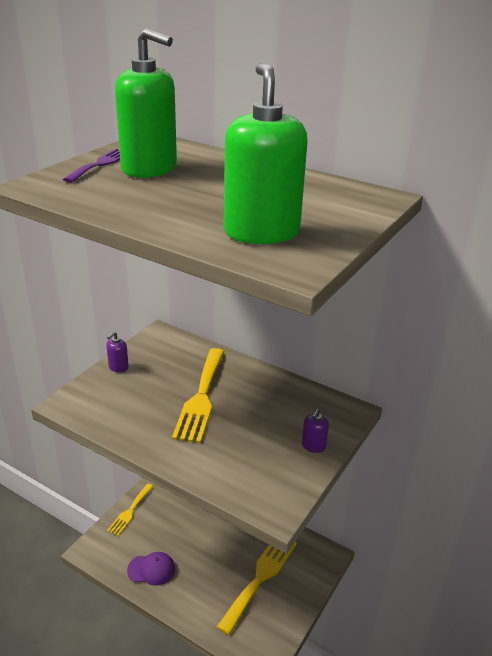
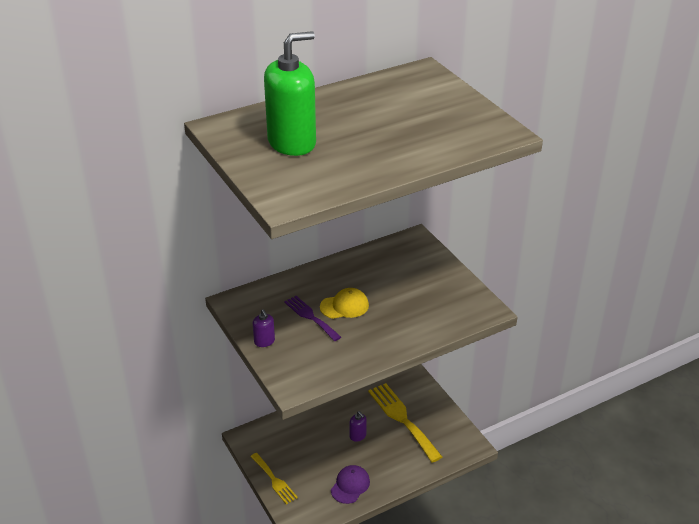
camera: 60 degrees left, 5 degrees up
(100, 164) = (260, 162): purple fork -> purple fork (310, 317)
(201, 398) = (344, 306): yellow fork -> yellow cap
(261, 232) = (448, 129): green soap dispenser -> none
(313, 446) = (439, 270): purple soap dispenser -> purple soap dispenser (358, 436)

